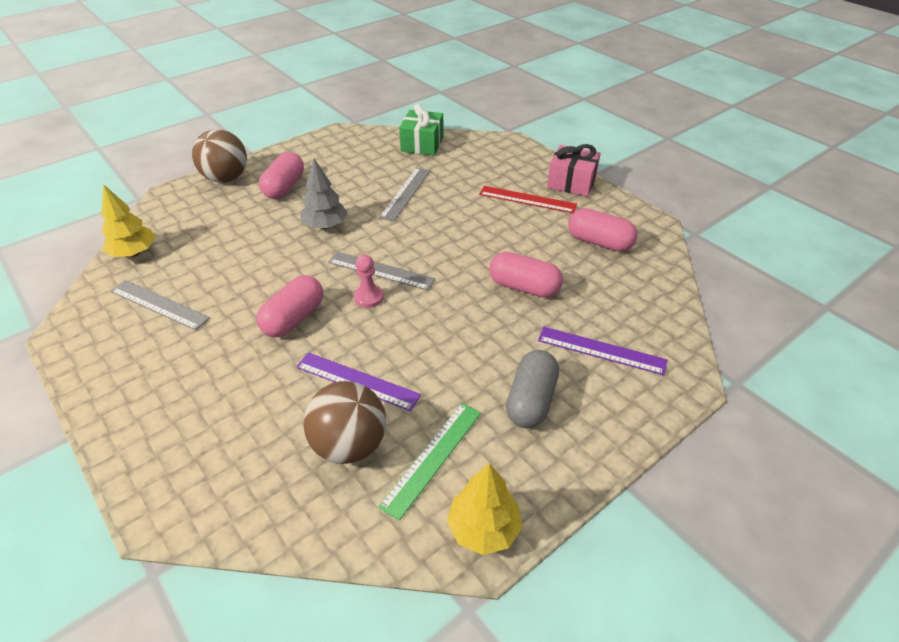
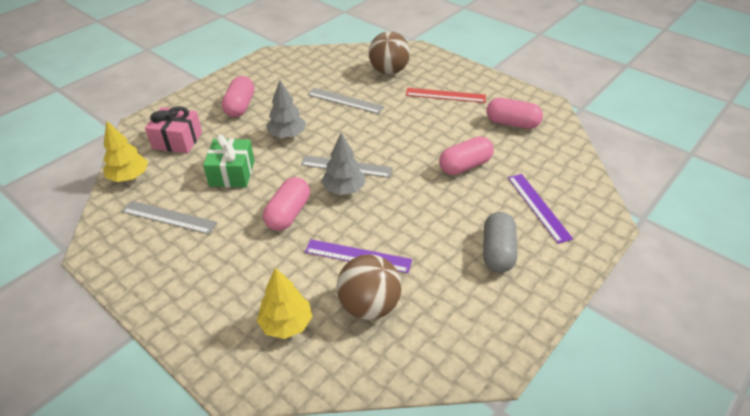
camera: 10 degrees left, 0 degrees up
(226, 178) = (186, 104): brown ball -> brown ball (389, 71)
(368, 297) = (344, 189): pink pawn -> grey tree
(406, 193) = (345, 101): grey ruler -> grey ruler turned 75 degrees counterclockwise
(422, 144) = (344, 58): green gift -> green gift (232, 173)
(433, 457) = (437, 305): green ruler -> none
(483, 528) = (492, 351): yellow tree -> yellow tree (286, 324)
(524, 287) = (465, 166): pink capsule -> pink capsule turned 45 degrees counterclockwise
(571, 182) = (476, 78): pink gift -> pink gift (177, 140)
(601, 350) = (538, 207): purple ruler -> purple ruler turned 60 degrees clockwise

